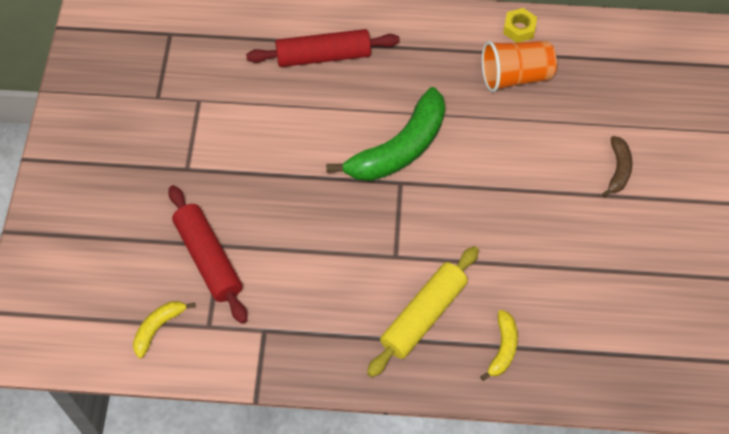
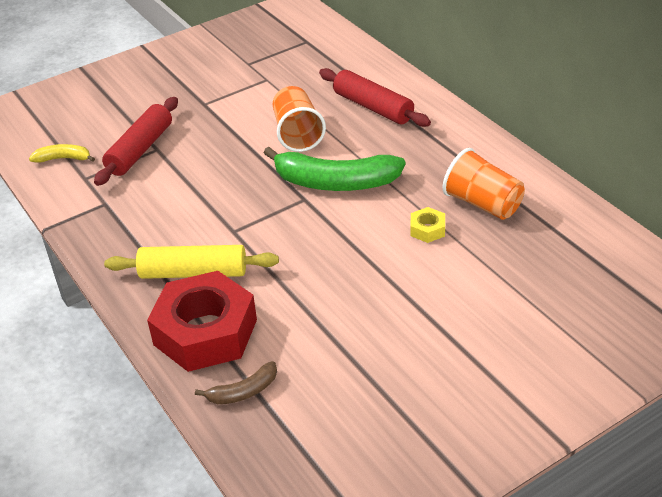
camera: 55 degrees right, 20 degrees down
(306, 130) = (297, 134): none -> orange cup
(502, 348) = (205, 332): yellow banana -> red nut
(519, 29) = (534, 182): yellow nut -> yellow nut (427, 229)
(618, 169) = (465, 310): brown banana -> brown banana (243, 391)

